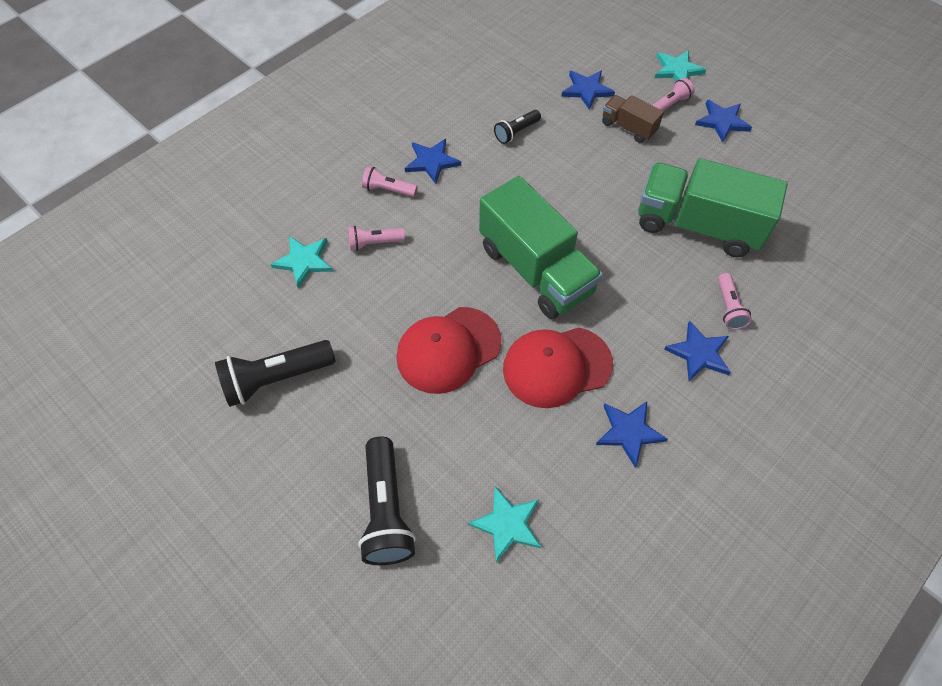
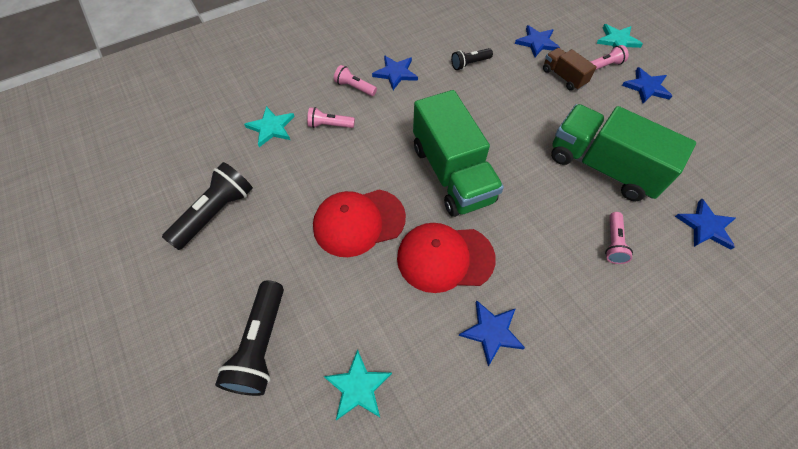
camera: 15 degrees right, 0 degrees up
(276, 378) = (216, 213): black flashlight -> black flashlight turned 135 degrees clockwise
(699, 353) = (575, 277): blue star -> blue star (705, 226)

